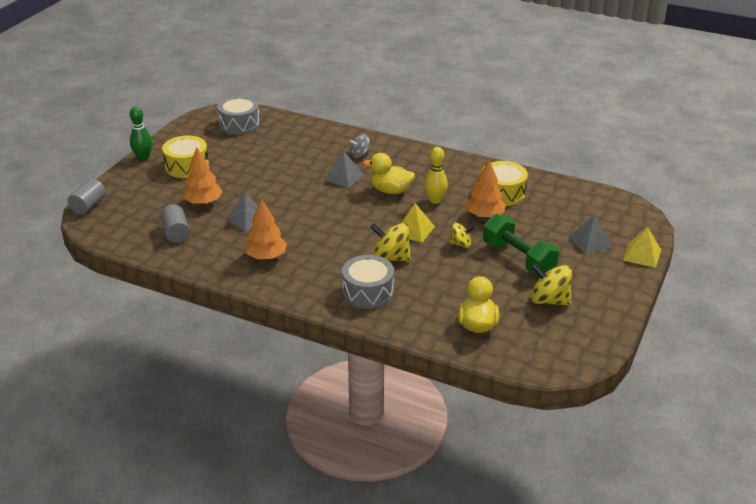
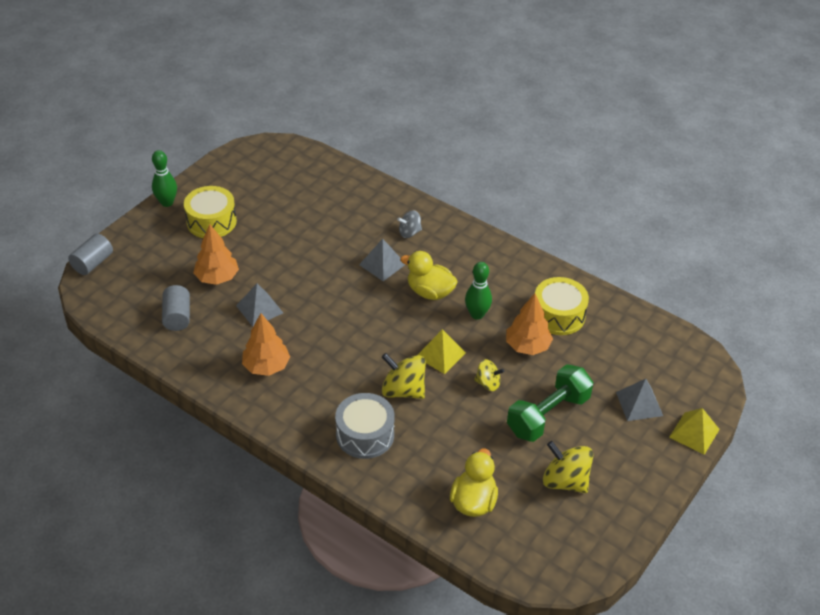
camera: 10 degrees right, 10 degrees up
(239, 124) = (285, 167): grey drum -> none
(435, 200) = (477, 314): yellow bowling pin -> green bowling pin
(518, 258) = (548, 415): green dumbbell -> green dumbbell turned 75 degrees clockwise

